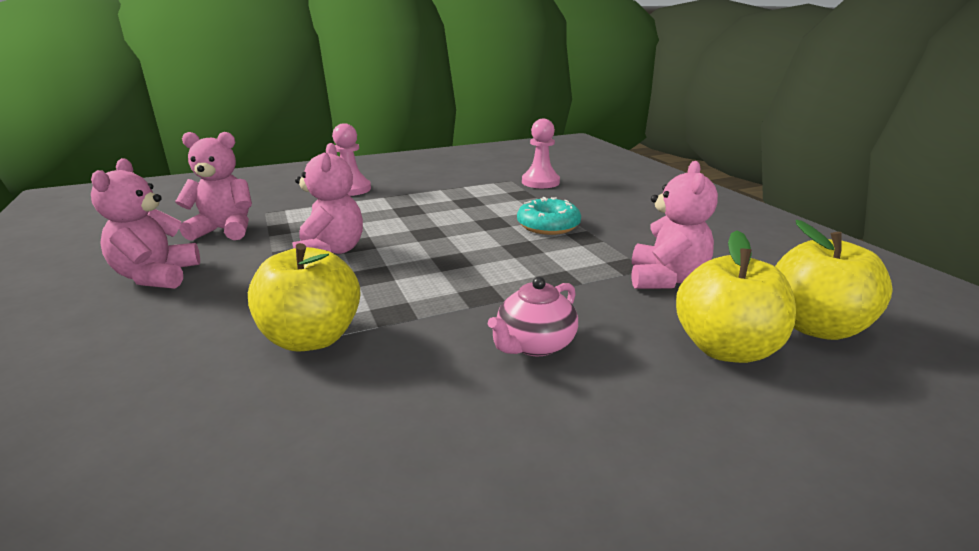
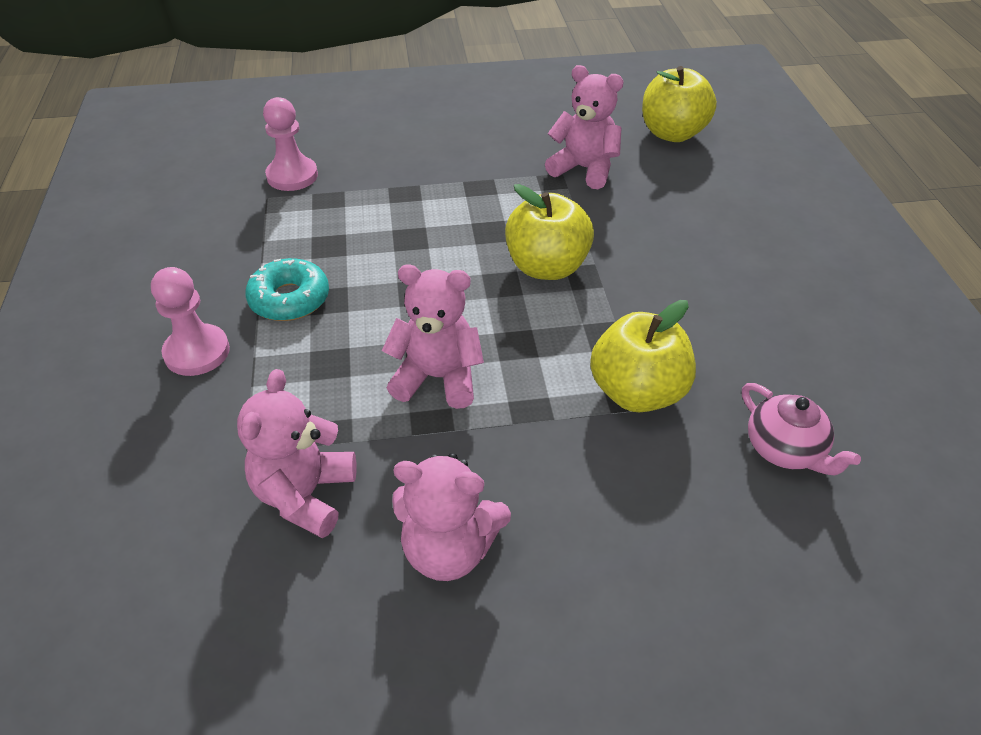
camera: 75 degrees left, 20 degrees up
(534, 344) = (672, 262): pink teapot -> pink teapot (785, 449)
(548, 226) = (438, 202): turquoise donut -> turquoise donut (289, 299)
(725, 349) = (692, 178): yellow apple -> yellow apple (547, 267)

